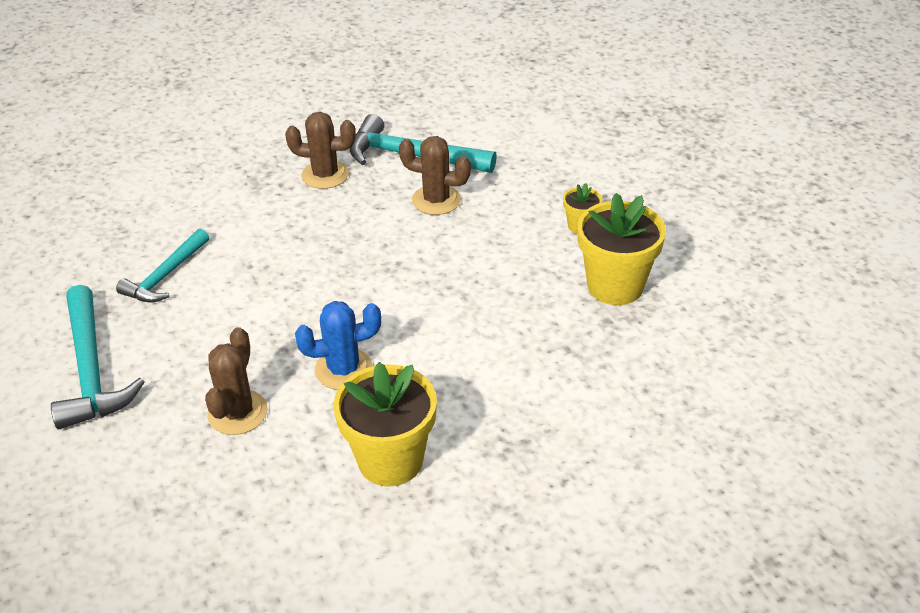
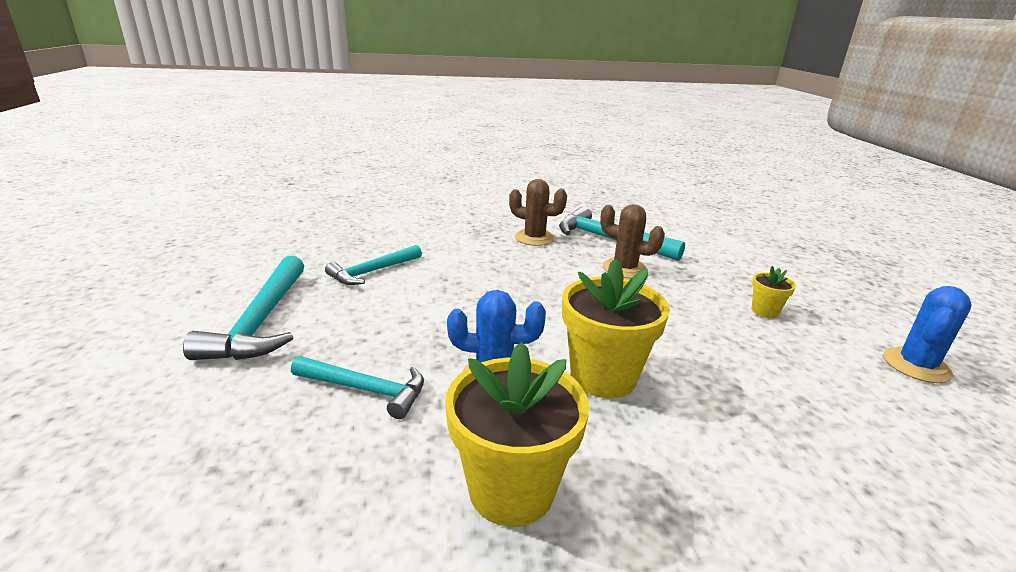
camera: 15 degrees right, 15 degrees down
(237, 412) = (366, 389): brown cactus -> turquoise hammer
(615, 286) = (809, 368): yellow flower pot -> yellow flower pot (603, 377)
(706, 258) = (916, 365): none -> blue cactus

